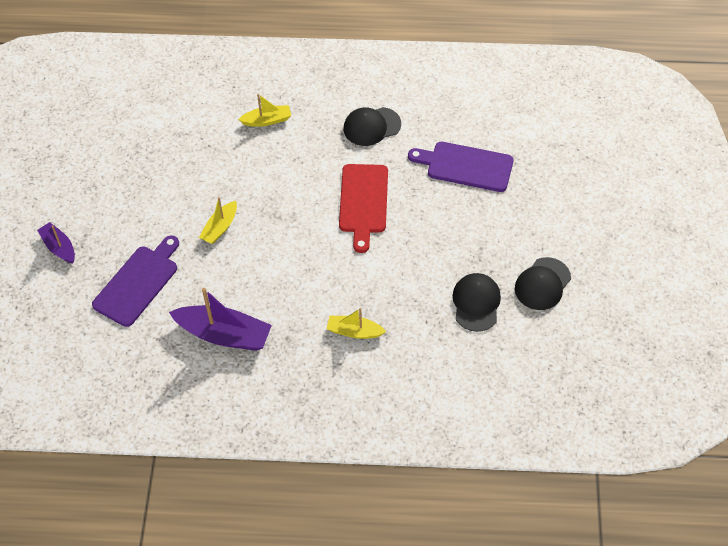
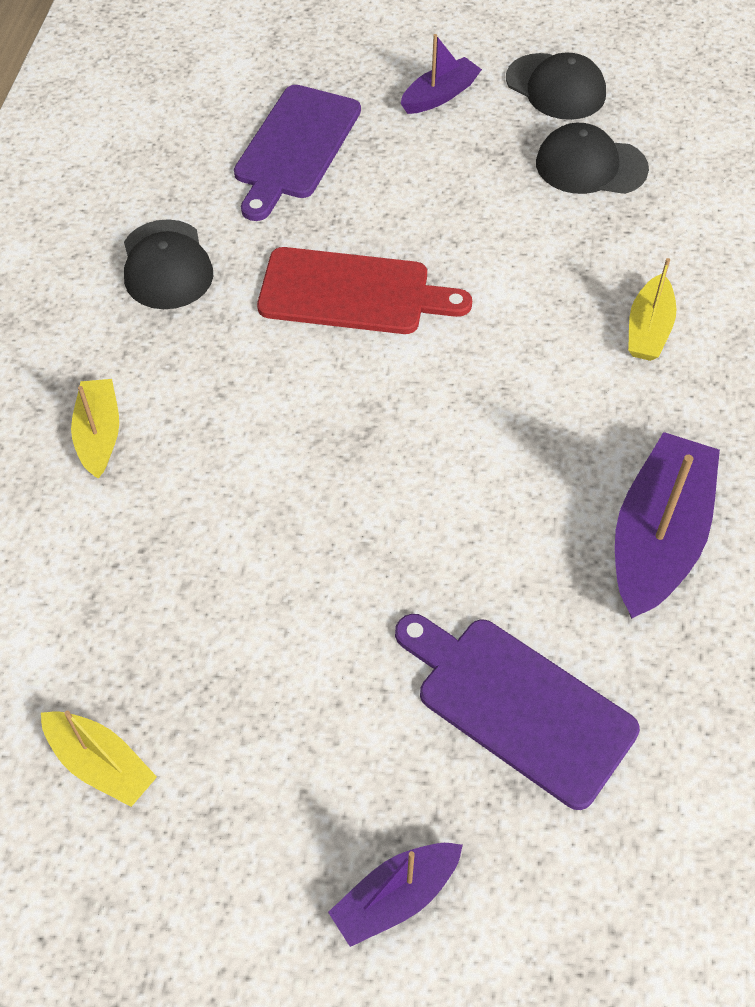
camera: 85 degrees left, 0 degrees up
(220, 228) = (381, 535): yellow boat -> yellow boat (101, 764)
(522, 227) = (440, 95): none -> purple boat

